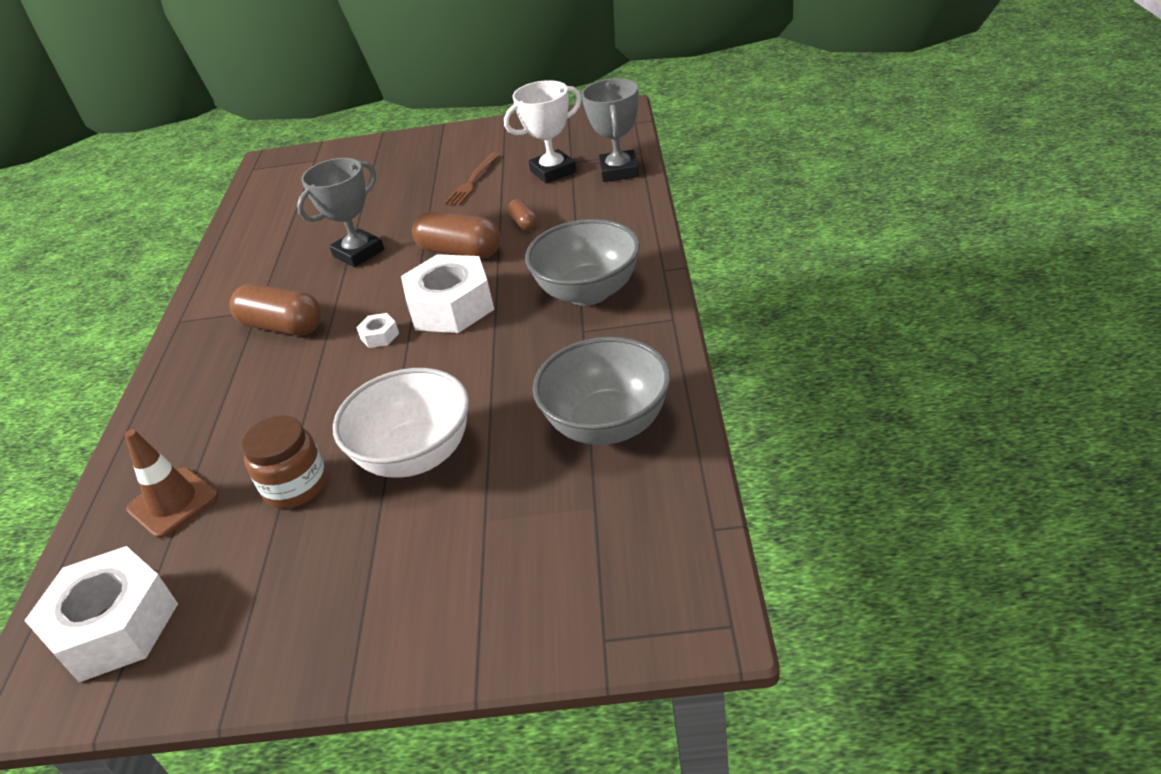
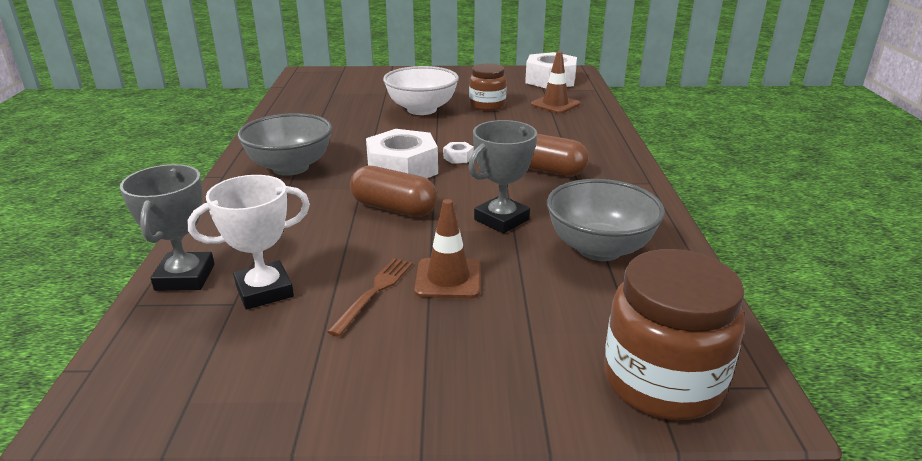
camera: 175 degrees right, 10 degrees down
(308, 162) = (662, 381): none -> brown jar
(417, 197) = (448, 279): none -> brown traffic cone
(524, 223) = (324, 228): brown capsule -> none
(608, 425) = (313, 112): grey bowl -> grey bowl (599, 249)

